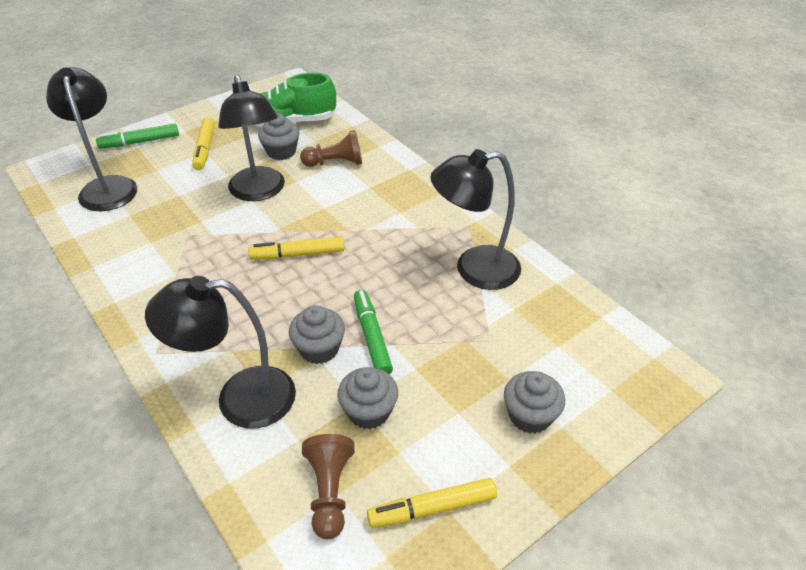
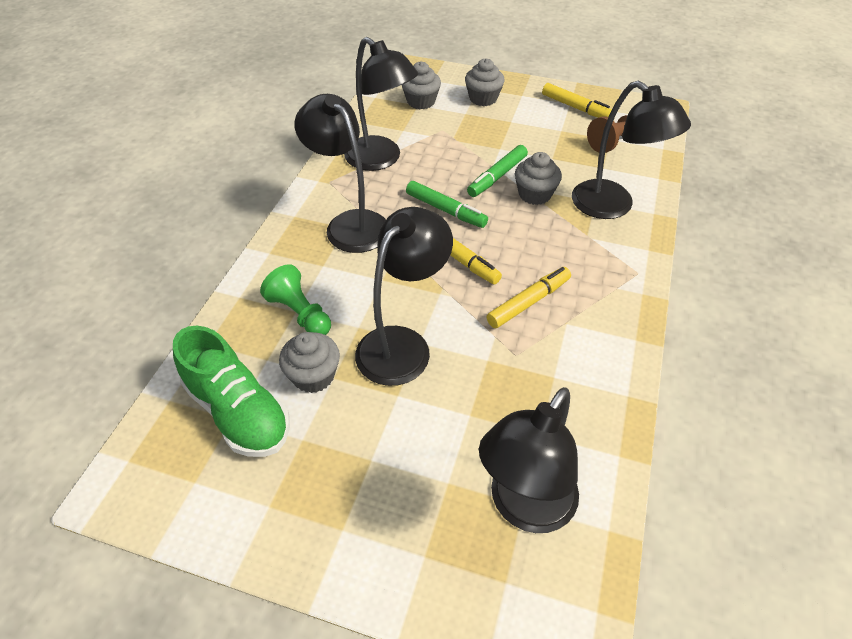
camera: 125 degrees left, 5 degrees up
(140, 142) = (411, 565): green marker -> green marker (446, 210)
(204, 149) = (366, 464): yellow marker -> yellow marker (528, 302)
(335, 163) = (300, 313): brown pawn -> green pawn
(369, 411) = (552, 151): grey cupcake -> grey cupcake (421, 101)
(401, 216) = (350, 223): none -> black lamp

